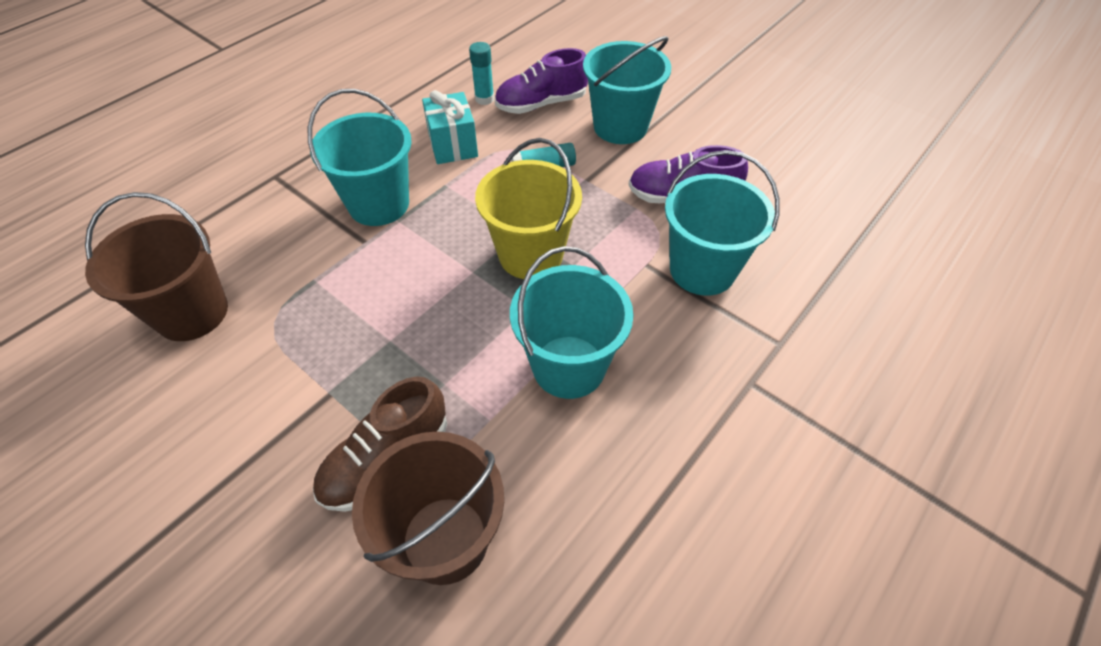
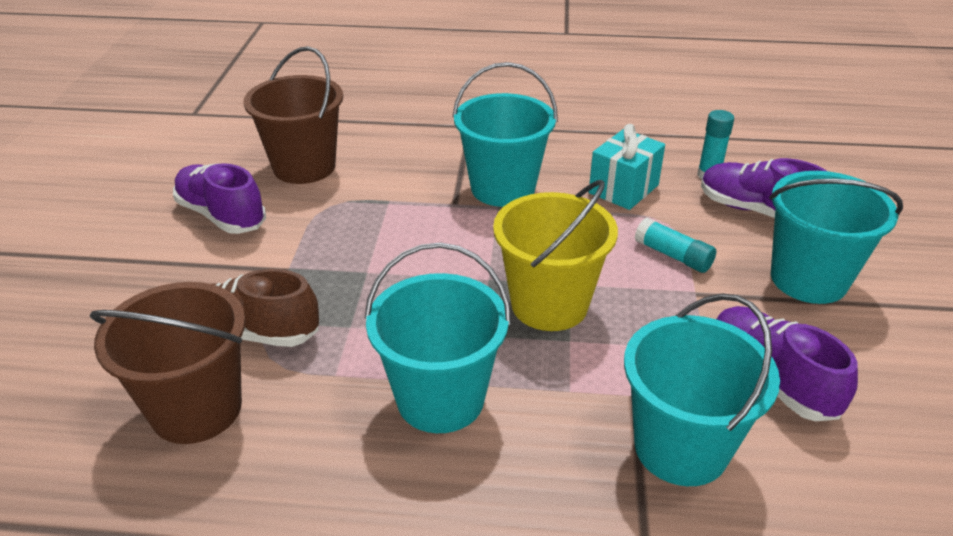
camera: 55 degrees right, 15 degrees down
(192, 411) = (222, 215): none -> purple shoe

